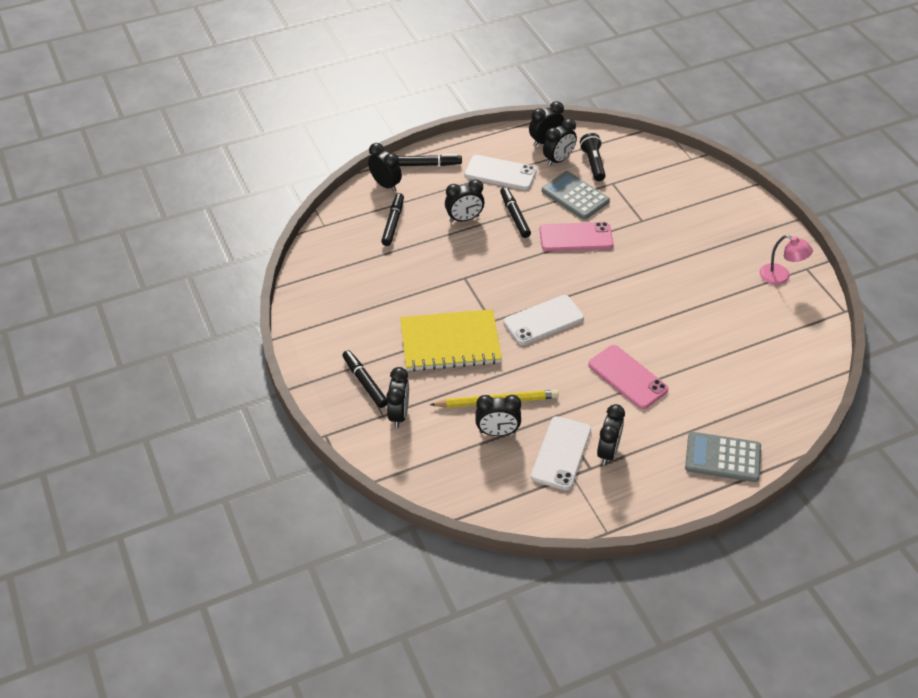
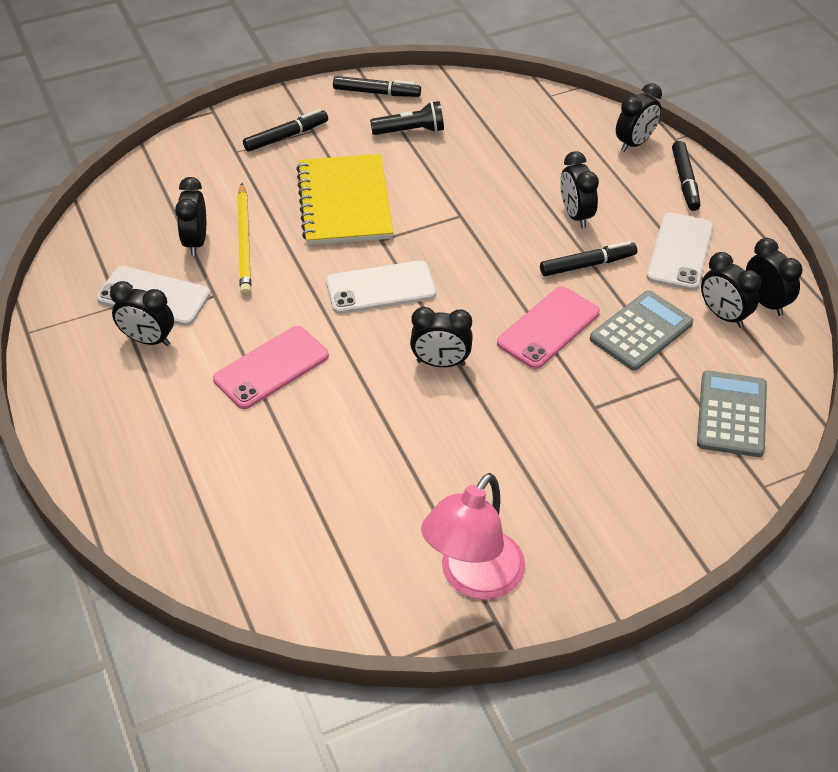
camera: 90 degrees right, 0 degrees up
(393, 223) = (560, 151): black marker -> black marker (376, 93)
(399, 414) = (235, 163): black clock -> black clock (441, 363)
(543, 320) = (381, 288): white phone -> white phone turned 75 degrees counterclockwise
(576, 237) = (548, 328): pink phone -> pink phone turned 45 degrees clockwise
(593, 163) = (723, 356): black flashlight -> black flashlight (411, 131)
(722, 457) = (116, 457): grey calculator -> grey calculator (731, 414)
(780, 277) = (473, 578): pink lamp -> pink lamp, size x1.63

